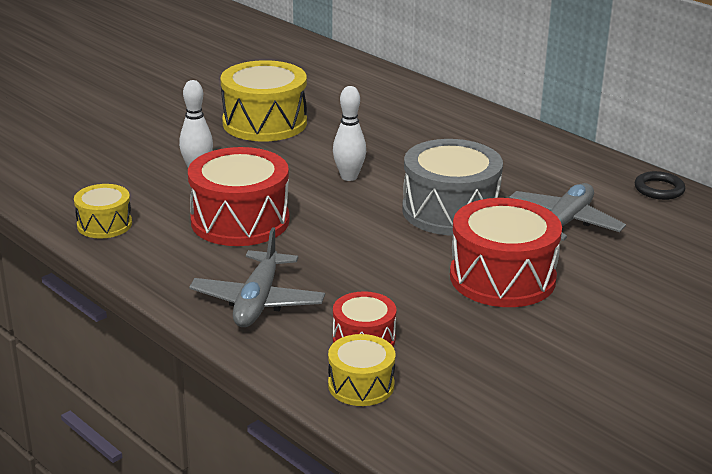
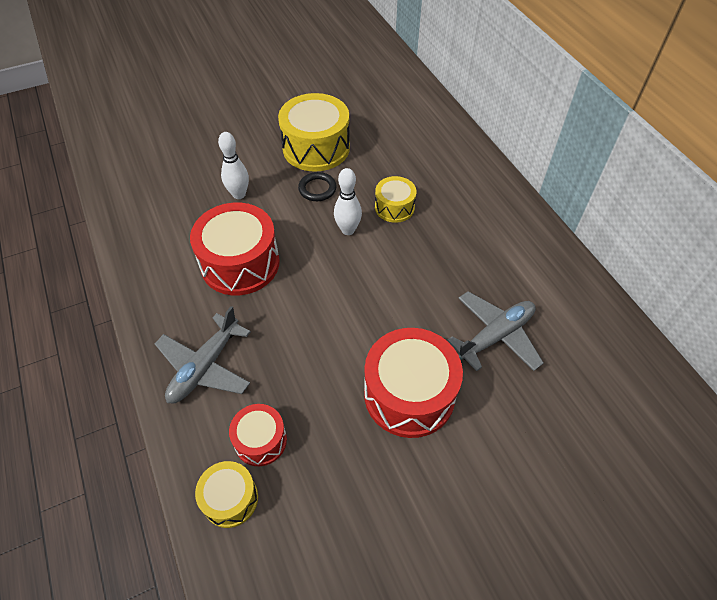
camera: 20 degrees right, 25 degrees up
(104, 224) = (143, 242): yellow drum -> yellow drum (394, 207)
(450, 211) = (407, 294): grey drum -> none
(659, 189) = (602, 312): black ring -> black ring (317, 189)

